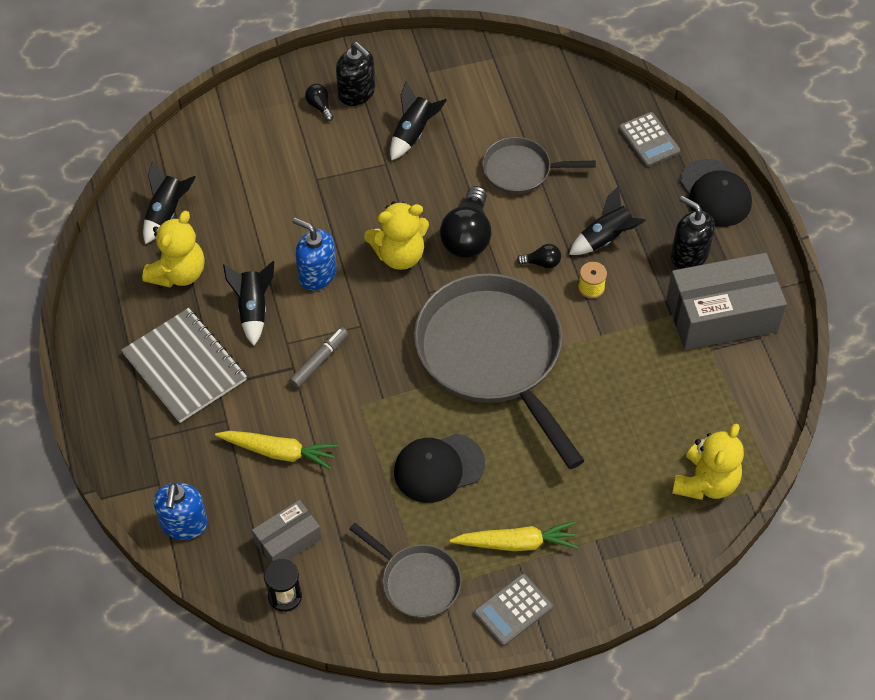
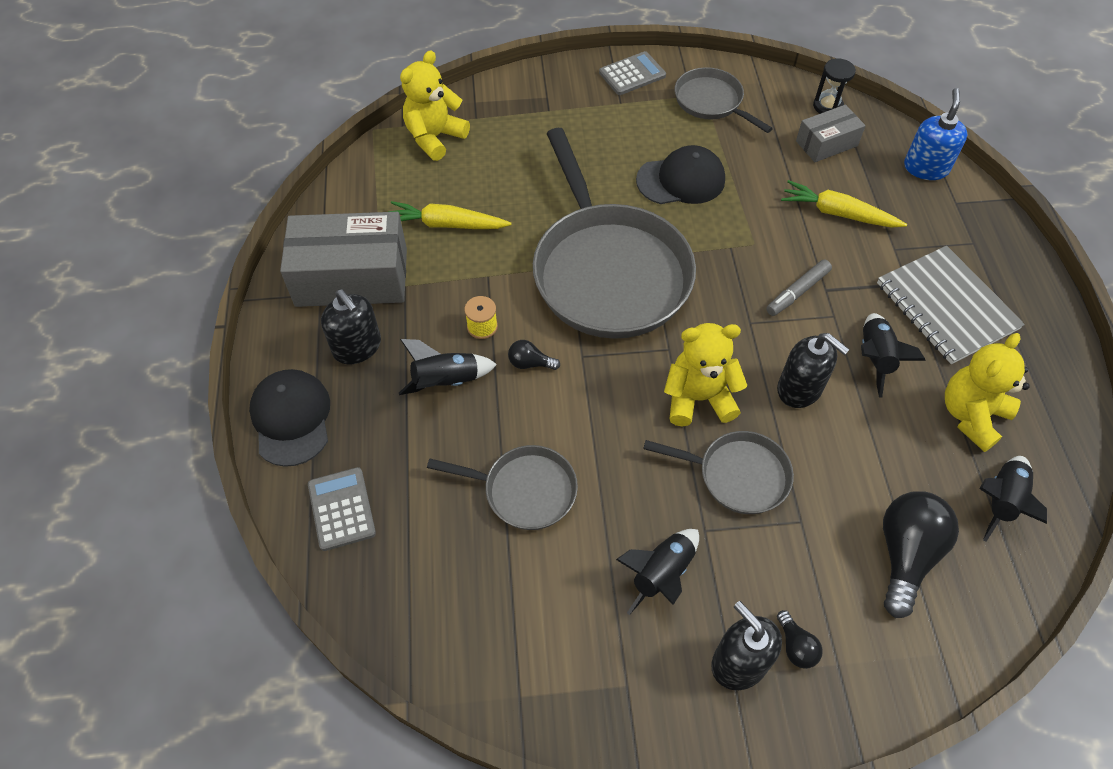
camera: 170 degrees left, 0 degrees up
(317, 274) = (800, 389): blue soap dispenser -> black soap dispenser
(364, 203) = (737, 475): none -> grey pan
(467, 236) = (612, 409): black light bulb -> black light bulb (905, 555)
(516, 543) = (619, 116): yellow carrot -> yellow carrot (447, 224)

